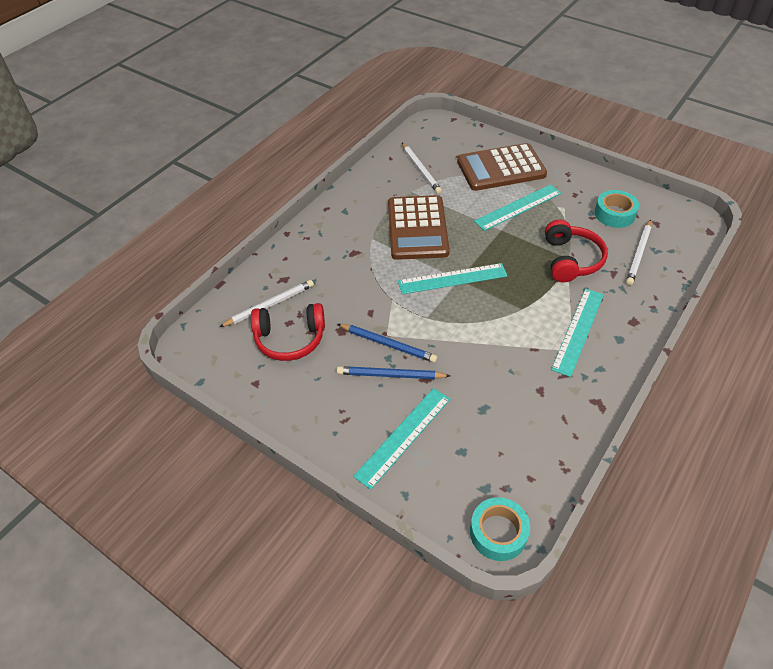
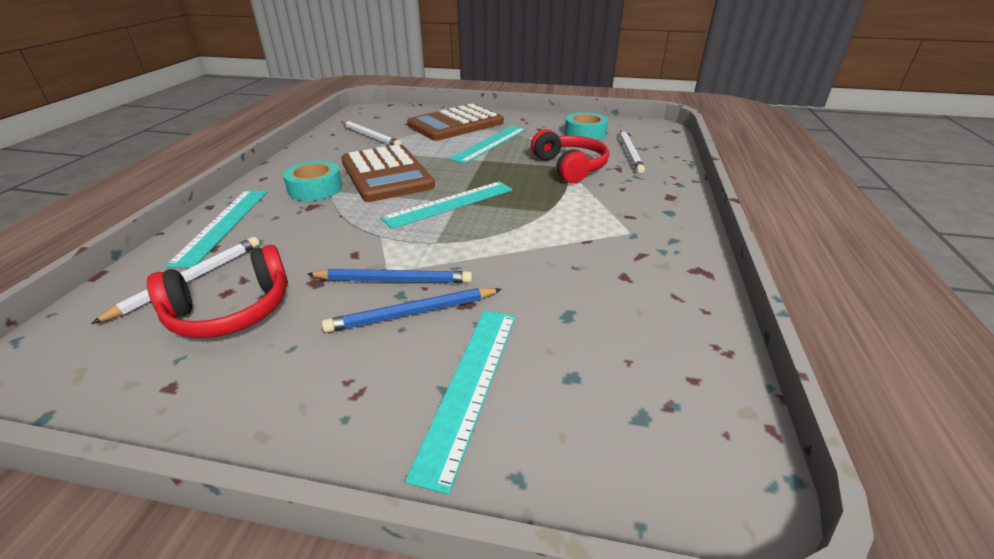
camera: 25 degrees left, 15 degrees down
(498, 532) = (712, 481): turquoise tape -> turquoise tape (315, 189)
(578, 331) = (622, 215): turquoise ruler -> turquoise ruler (223, 225)

